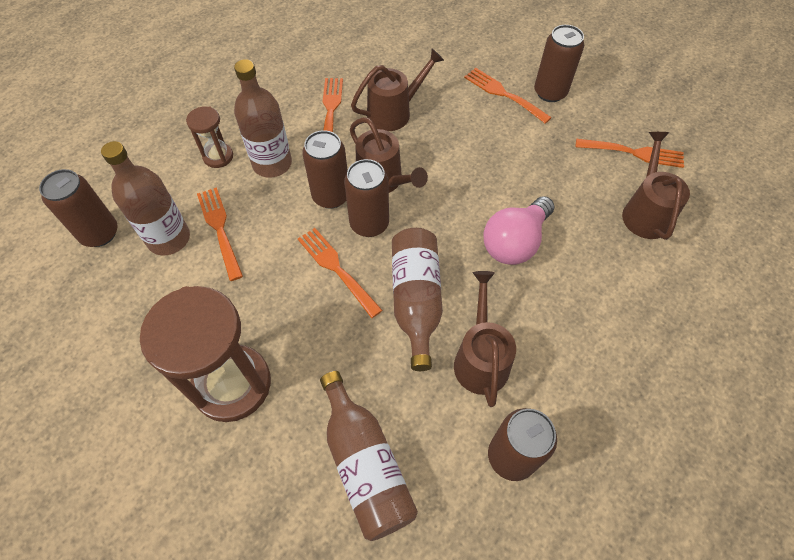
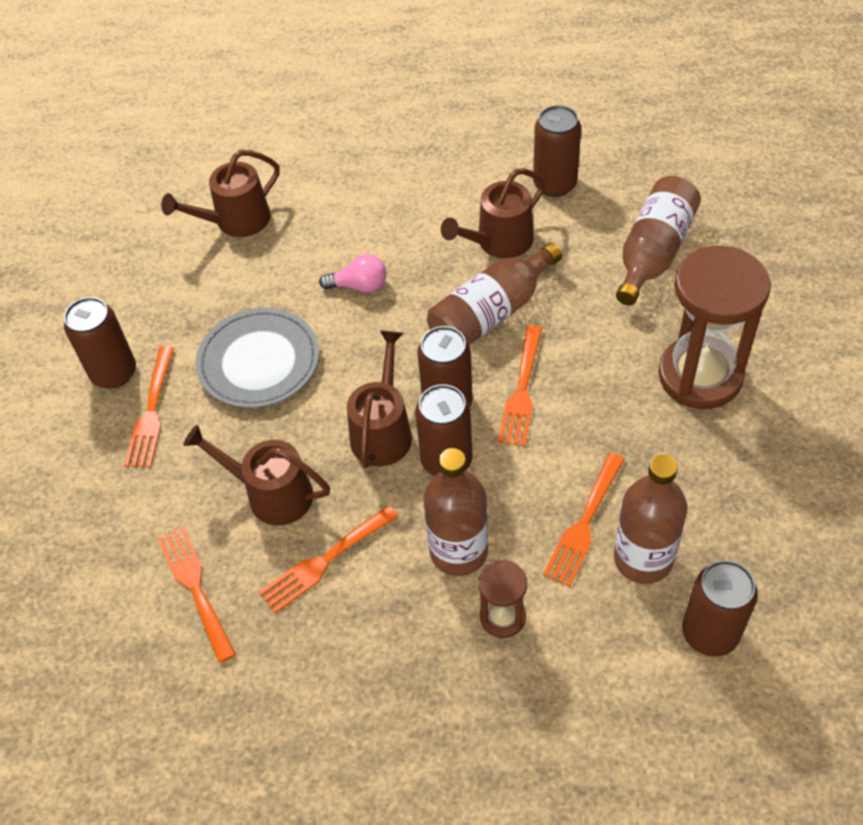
camera: 125 degrees left, 5 degrees down
(495, 156) = (259, 362): none -> grey plate
(515, 242) = (359, 286): pink light bulb -> pink light bulb, size x0.61
(634, 153) = (159, 262): orange fork -> orange fork (195, 587)

